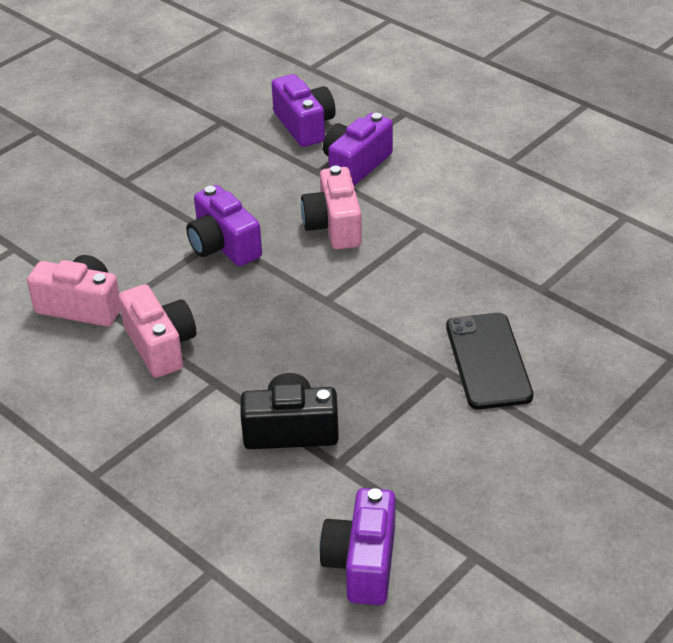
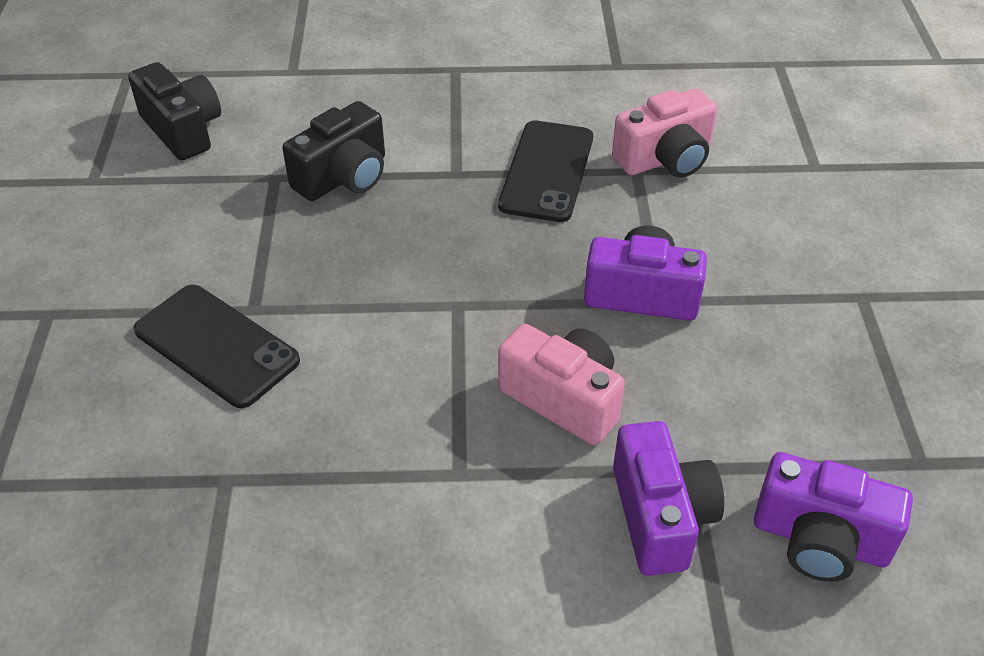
camera: 135 degrees right, 5 degrees up
(160, 346) = (547, 171): pink camera -> black phone
(362, 563) = (183, 130): purple camera -> black camera

